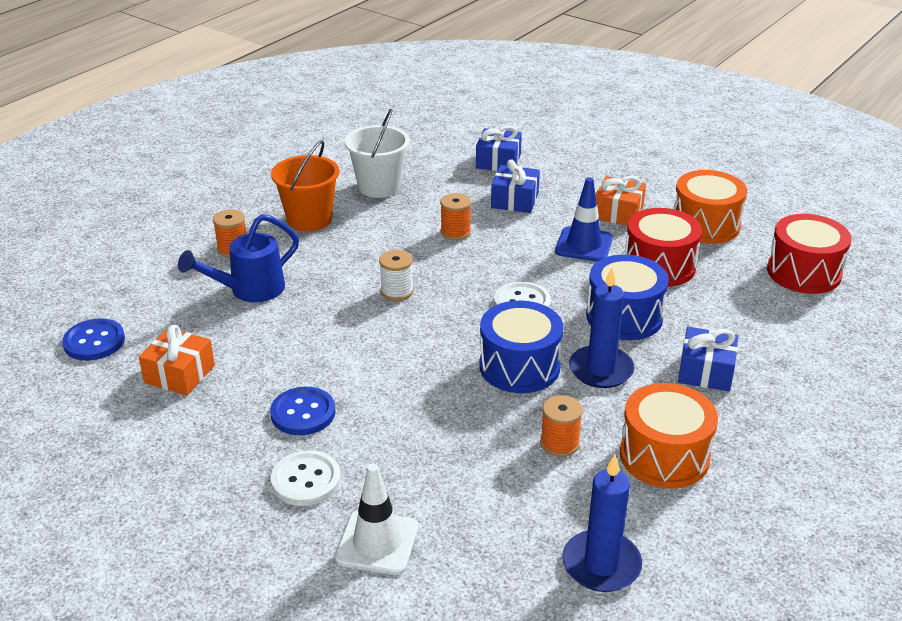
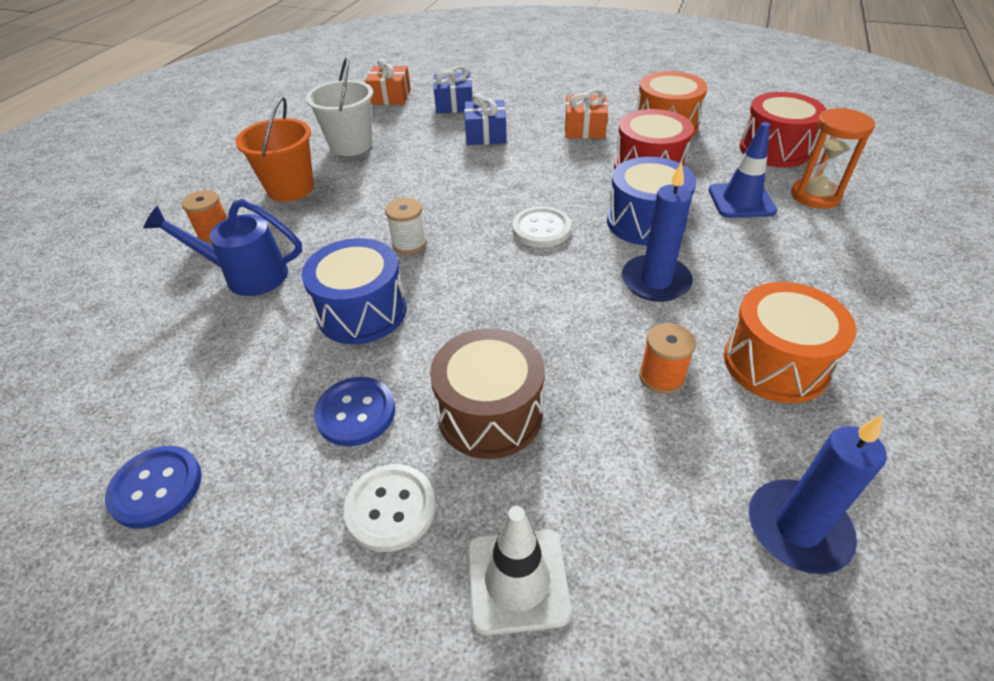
camera: 15 degrees left, 10 degrees up
(94, 342) = (66, 380): blue button -> blue button (156, 488)
(179, 374) = (186, 398): orange gift -> orange gift (390, 97)
(250, 290) = (247, 275): blue watering can -> blue watering can turned 60 degrees clockwise
(406, 437) = (490, 413): none -> brown drum
(455, 232) = (443, 173): orange spool -> none
(519, 366) = (573, 297): blue drum -> blue drum (362, 312)
(584, 245) = (570, 162): blue traffic cone -> blue traffic cone (741, 201)
(705, 371) = (754, 260): blue gift -> none
(811, 326) = (815, 196): none -> orange hourglass

